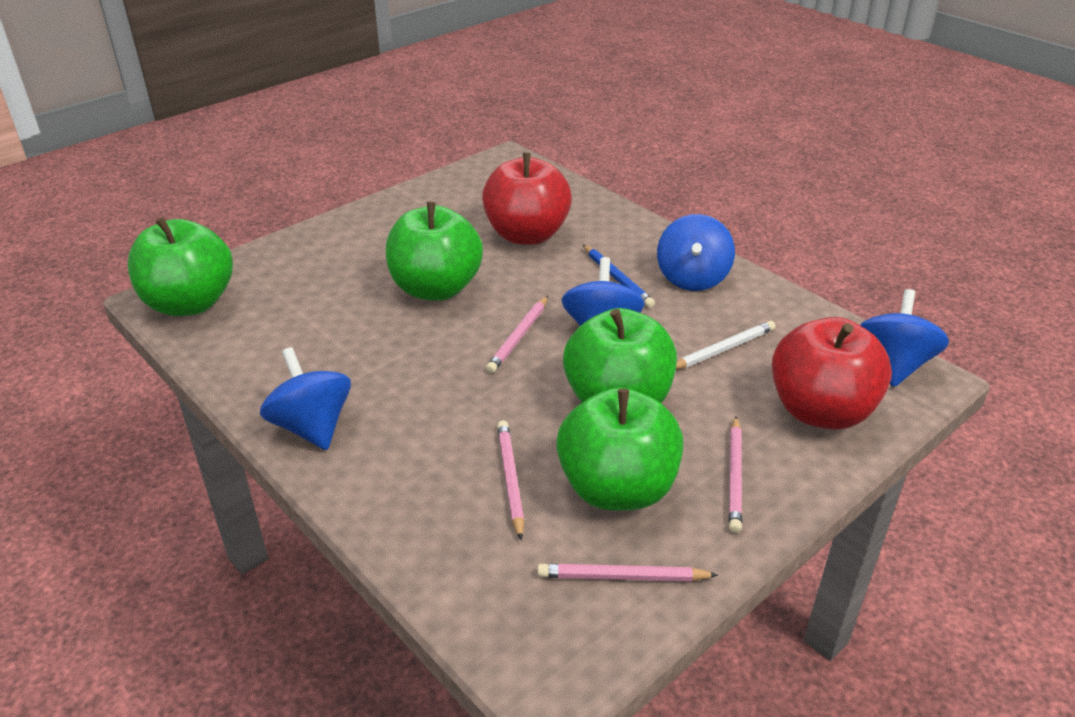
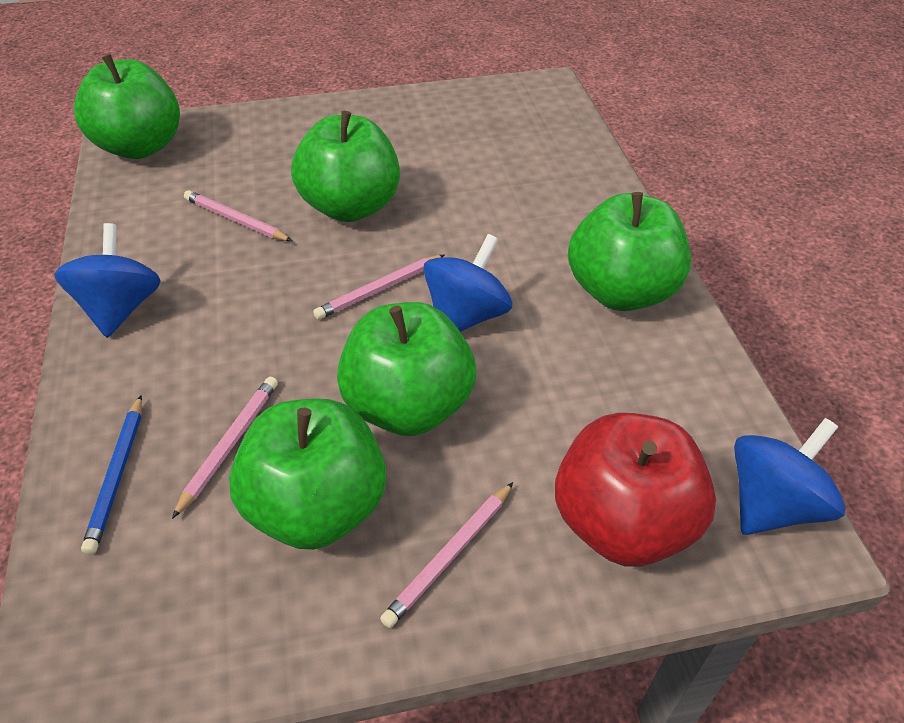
camera: 30 degrees right, 10 degrees up
(526, 235) = (489, 178): red apple -> none
(617, 278) = (538, 261): blue pencil -> blue pencil (117, 475)
(622, 577) = (229, 613): pink pencil -> pink pencil (236, 220)
(692, 278) = (621, 291): blue spinning top -> green apple
(723, 349) = (578, 392): white pencil -> none

